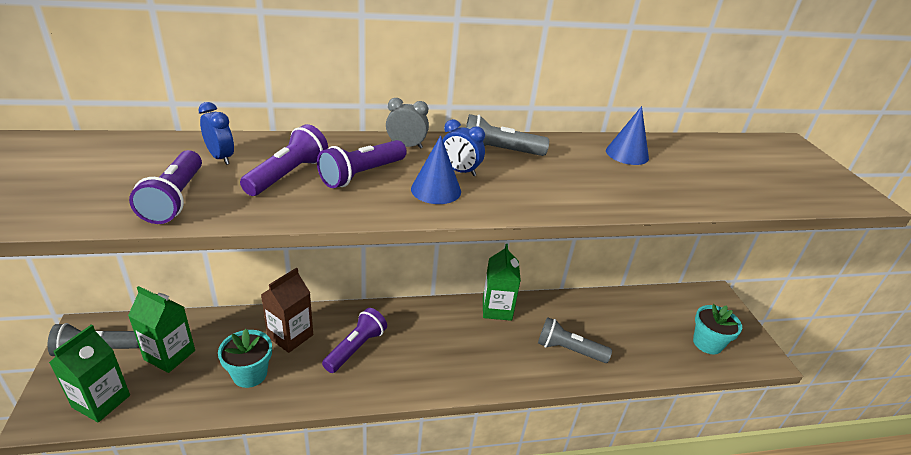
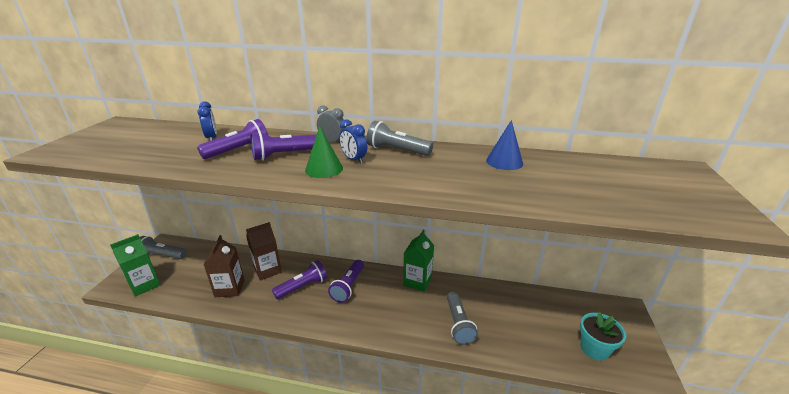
camera: 25 degrees right, 5 degrees down
(169, 355) = (195, 267): green carton -> none
(175, 199) = (162, 156): purple flashlight -> purple flashlight (348, 286)
(250, 374) = (230, 288): turquoise flower pot -> brown carton
(436, 190) = (324, 169): blue cone -> green cone
(568, 350) = (458, 324): grey flashlight -> grey flashlight turned 135 degrees counterclockwise

